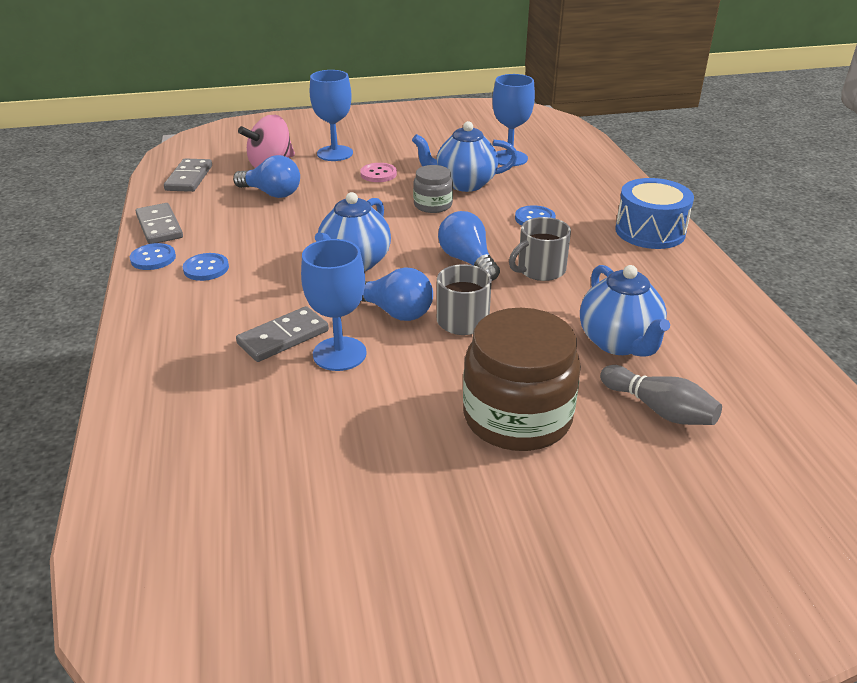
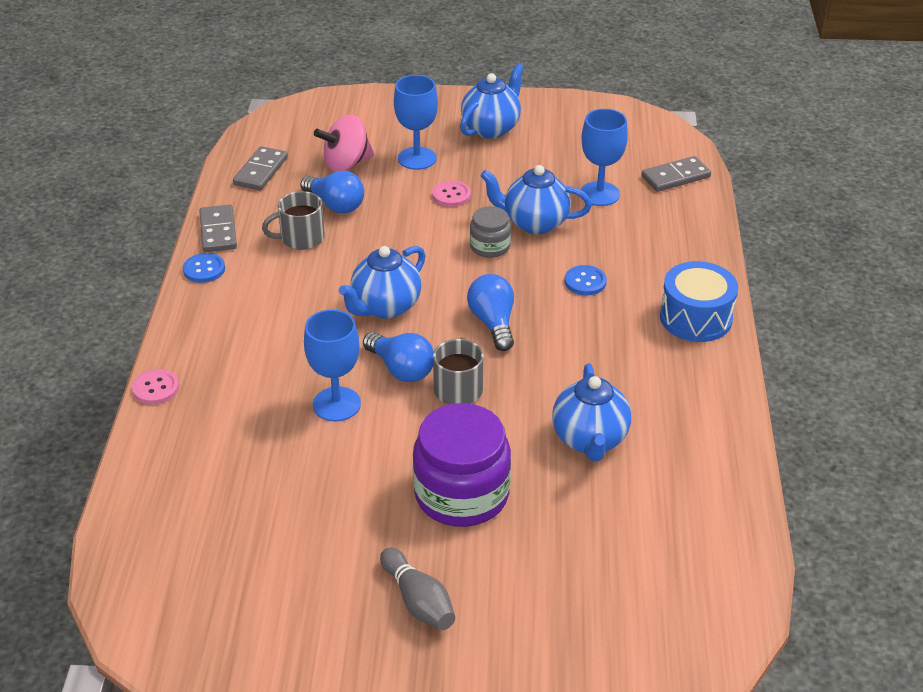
camera: 15 degrees right, 5 degrees up
(125, 372) = (156, 388): none -> pink button
(206, 268) = (248, 289): blue button -> none
(283, 337) = (294, 378): grey domino -> grey domino (675, 177)
(391, 127) = (491, 128): none -> blue teapot
(517, 417) = (461, 494): brown jar -> purple jar
(540, 270) = (558, 346): grey mug -> grey mug (301, 238)
(659, 409) = (587, 512): grey bowling pin -> grey bowling pin (418, 601)

